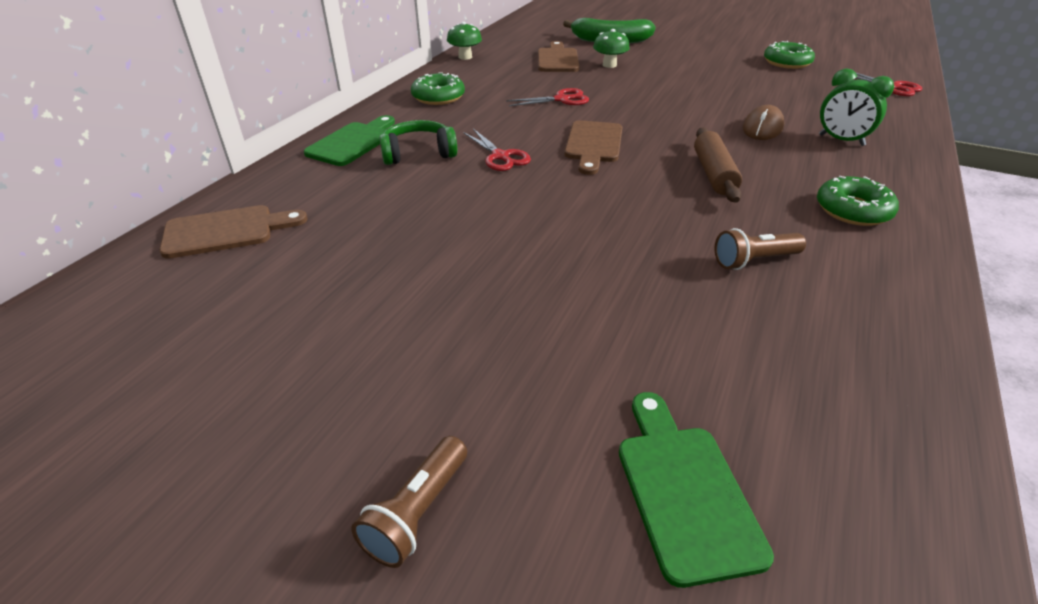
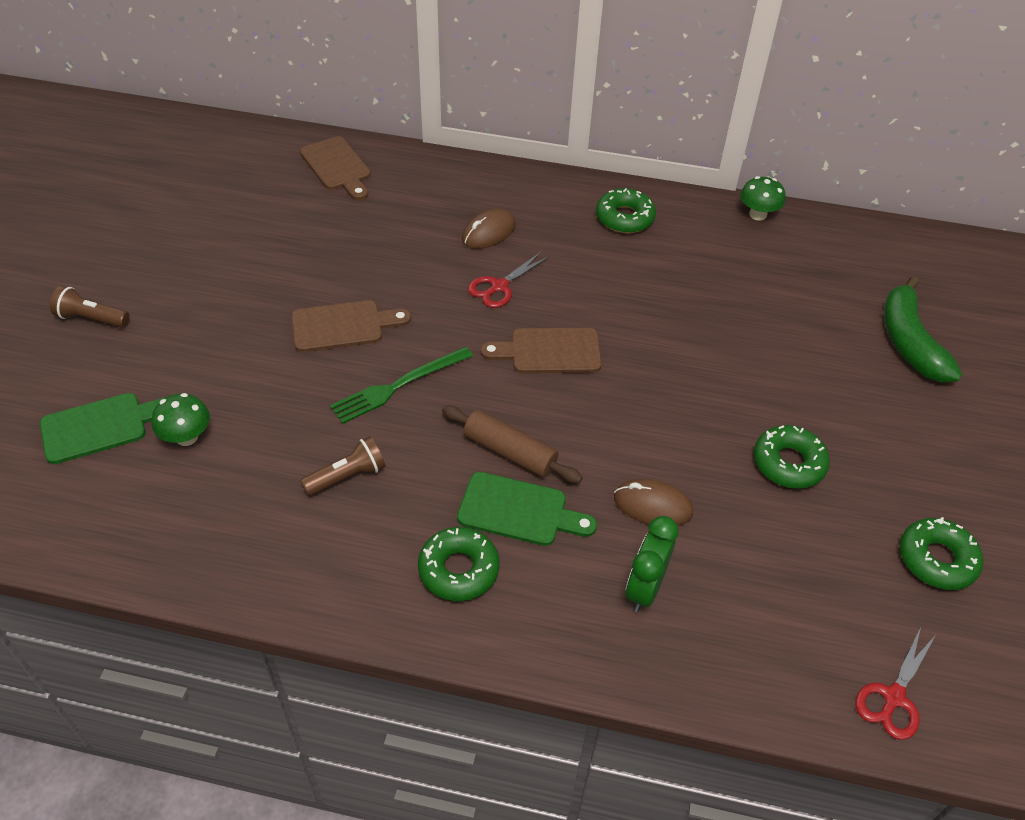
camera: 75 degrees right, 10 degrees up
(352, 142) = (497, 187): green cutting board -> green cutting board (519, 510)
(418, 153) = (488, 232): green headphones -> brown mouse
(557, 59) = (797, 296): brown cutting board -> brown cutting board (343, 326)
(562, 99) = (662, 314): red scissors -> none
(609, 65) = (804, 348): green mushroom -> green mushroom (187, 437)
(626, 220) = (398, 386): none -> green fork
(713, 174) = (510, 452): brown rolling pin -> brown rolling pin turned 45 degrees clockwise
(716, 84) = (788, 463): none -> green donut
(754, 261) = (347, 476): brown flashlight -> brown flashlight turned 90 degrees clockwise

